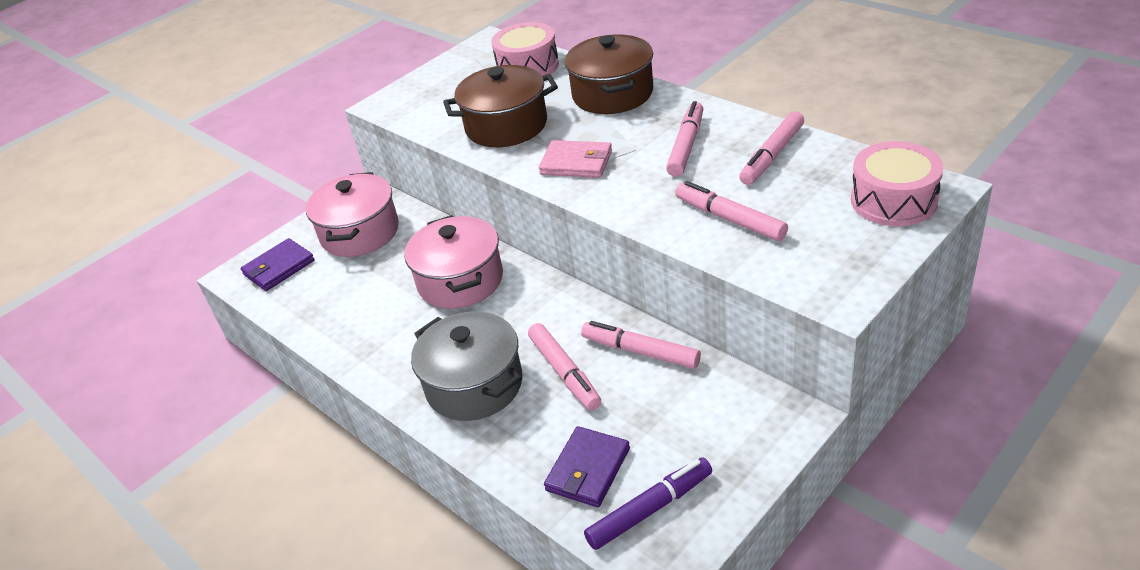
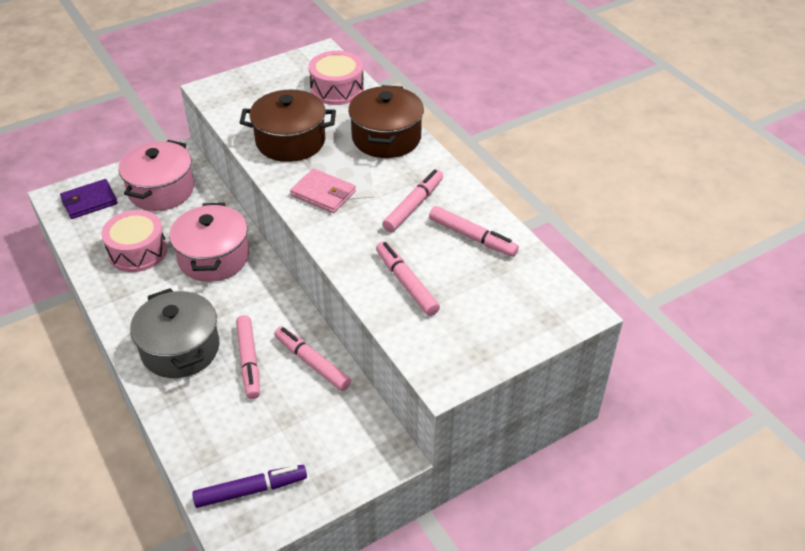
camera: 10 degrees right, 5 degrees up
(588, 470) = (224, 444): purple wallet -> none
(772, 155) = (472, 237): pink marker -> pink marker turned 105 degrees counterclockwise
(893, 200) = (537, 309): pink drum -> pink drum (138, 251)

